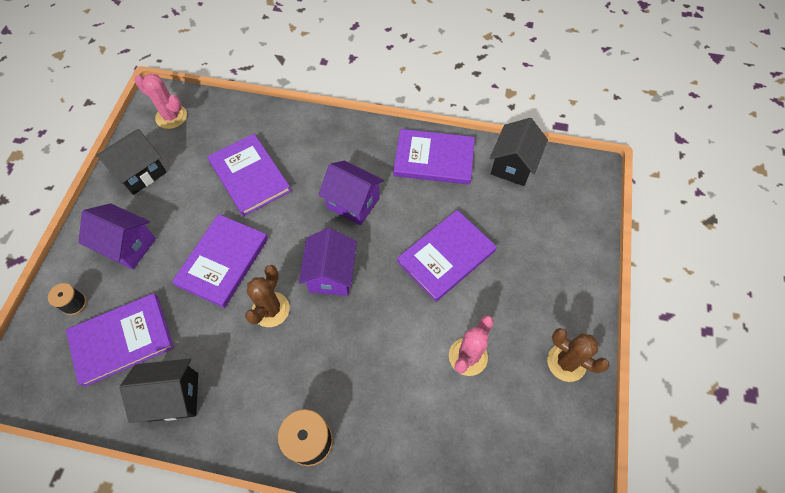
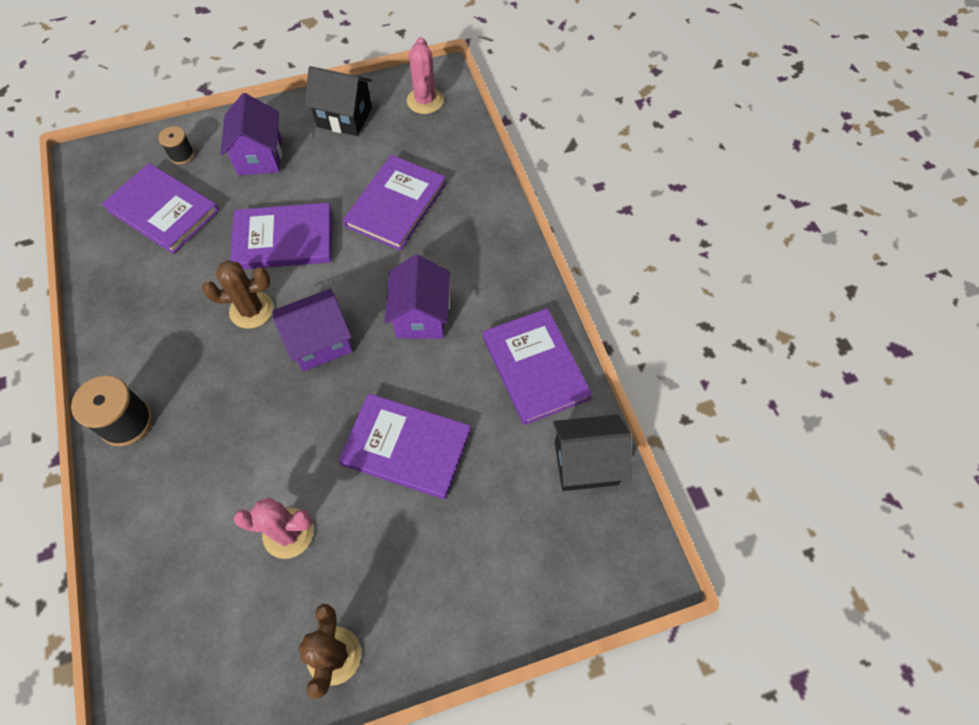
camera: 60 degrees right, 0 degrees up
(173, 397) = (125, 282): black house -> none

